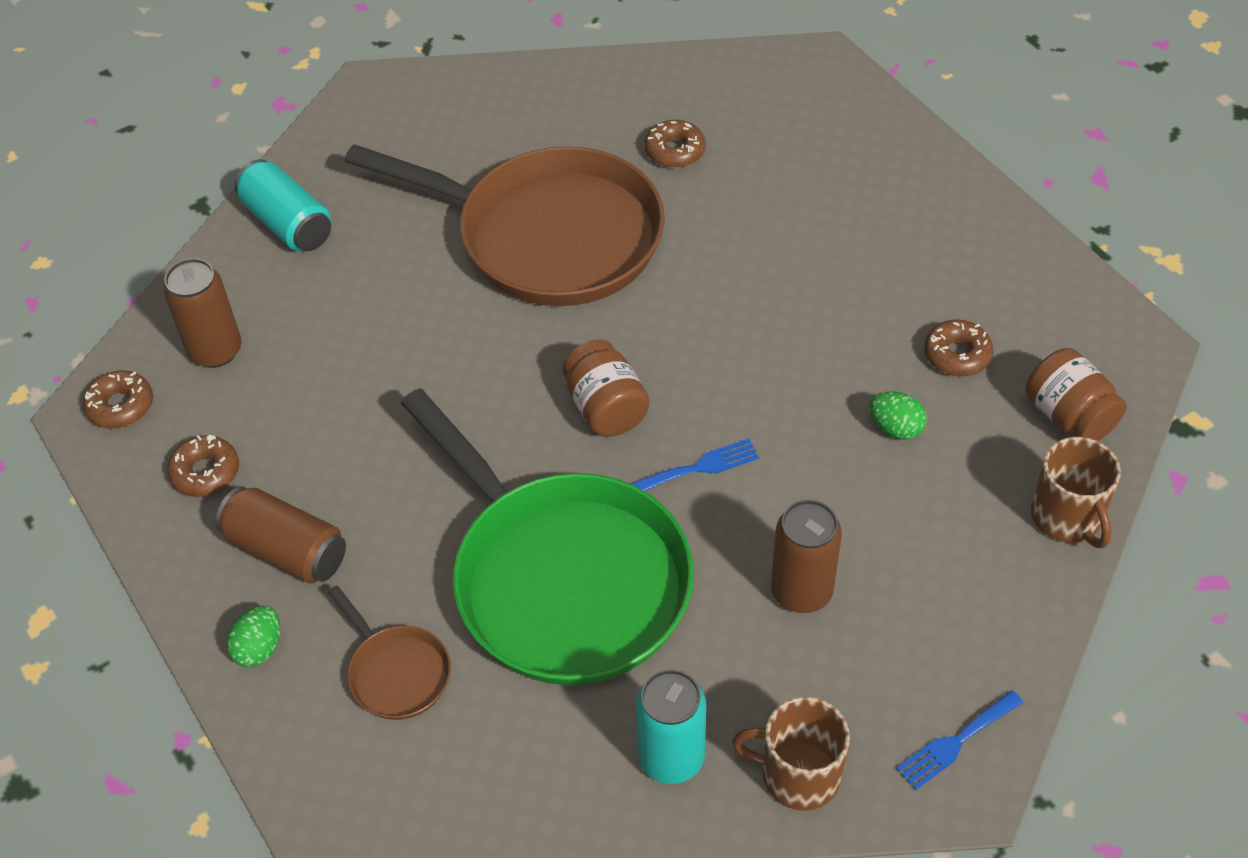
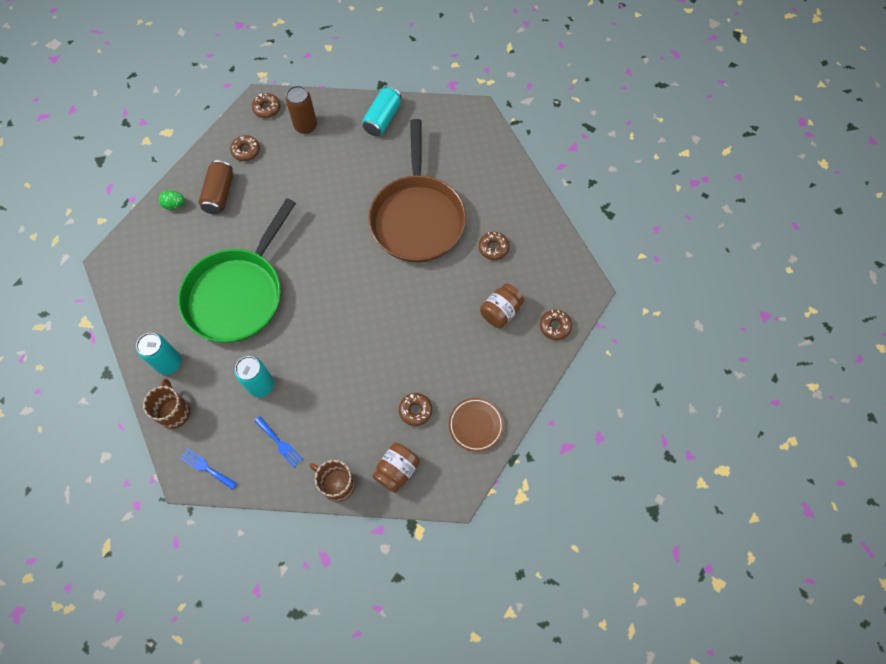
camera: 65 degrees right, 15 degrees up
(396, 673) = (178, 254): brown pan -> none
(606, 408) = (329, 277): brown jar -> brown jar (500, 311)
(700, 467) = (311, 324): blue fork -> blue fork (280, 443)
(801, 591) = (261, 385): brown can -> turquoise can
(871, 120) = (555, 326): none -> brown donut
(895, 428) = (361, 396): green egg -> none
(1018, 278) = (476, 425): none -> brown plate
(1067, 517) = (337, 484): brown mug -> brown mug turned 75 degrees clockwise

